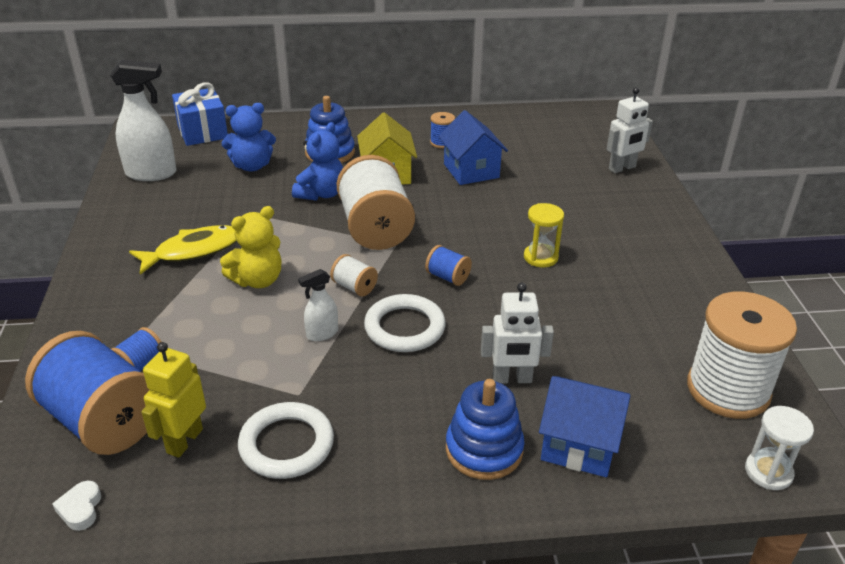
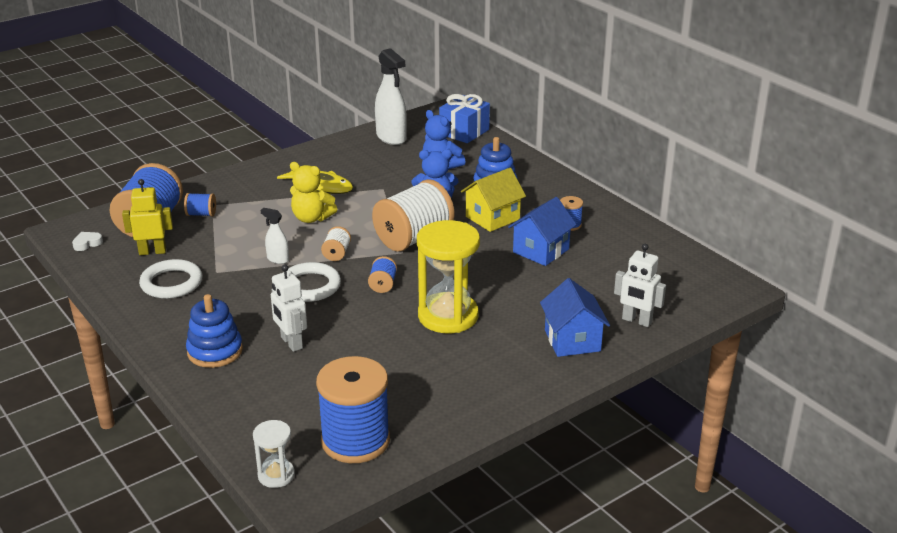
camera: 60 degrees right, 5 degrees down
(540, 257) = (448, 316): yellow hourglass -> yellow hourglass, size x1.98
(579, 445) = (245, 387): blue house -> blue house (572, 340)
(728, 390) = (355, 440): white spool -> blue spool

